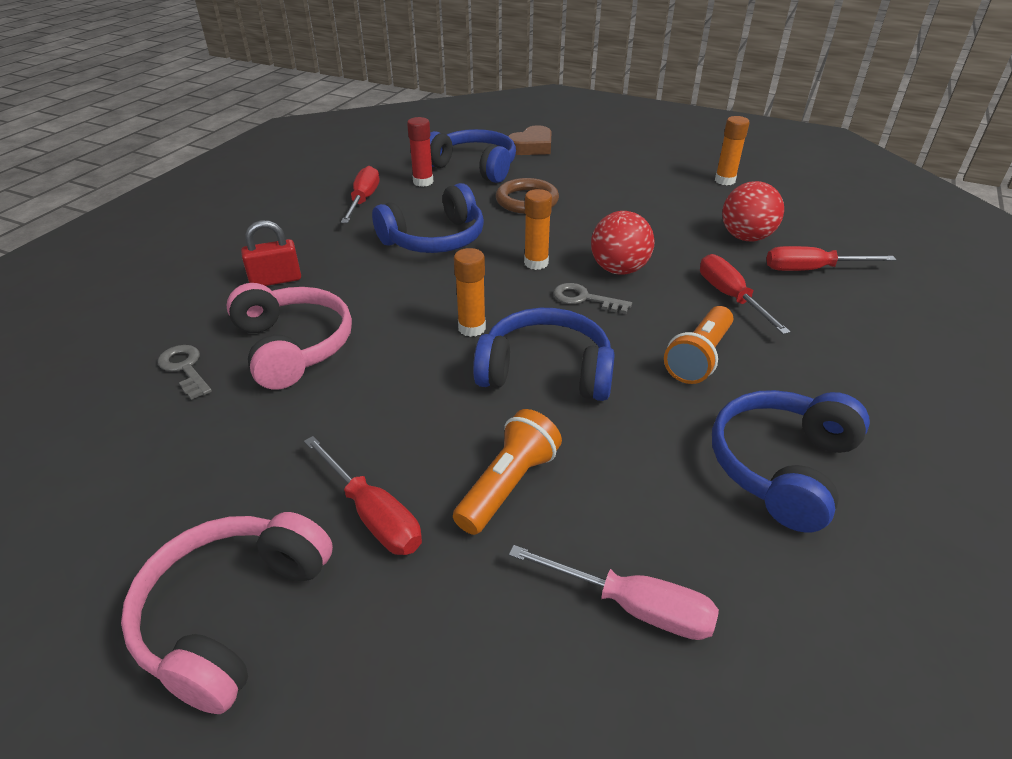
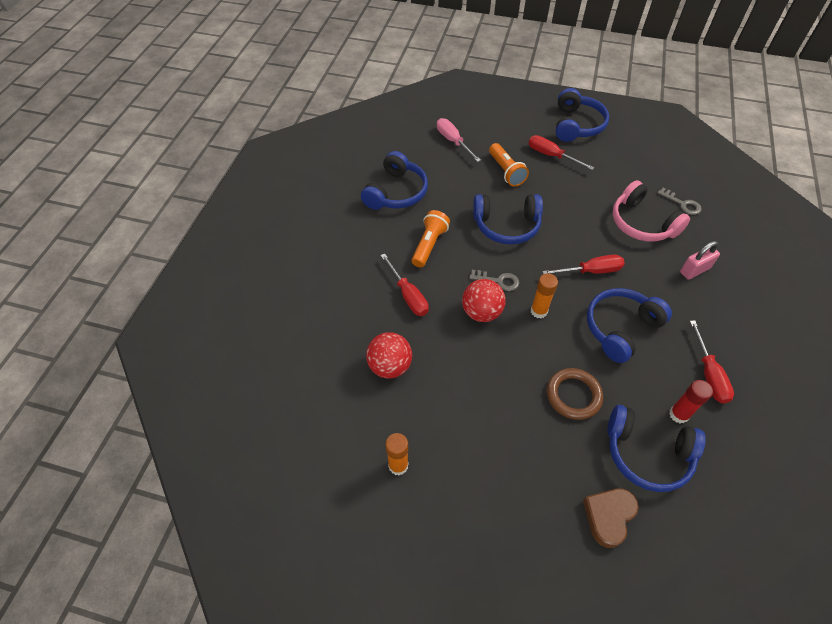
camera: 170 degrees right, 15 degrees up
(232, 614) = (577, 125): pink headphones -> blue headphones
(276, 280) = (694, 270): red padlock -> pink padlock
(472, 328) = (556, 248): orange glue stick -> none
(508, 485) = (506, 171): orange flashlight -> orange flashlight turned 45 degrees counterclockwise
(632, 606) = (453, 141): pink screwdriver -> pink screwdriver turned 45 degrees clockwise
(811, 270) = (349, 332): red screwdriver -> red screwdriver (591, 271)

